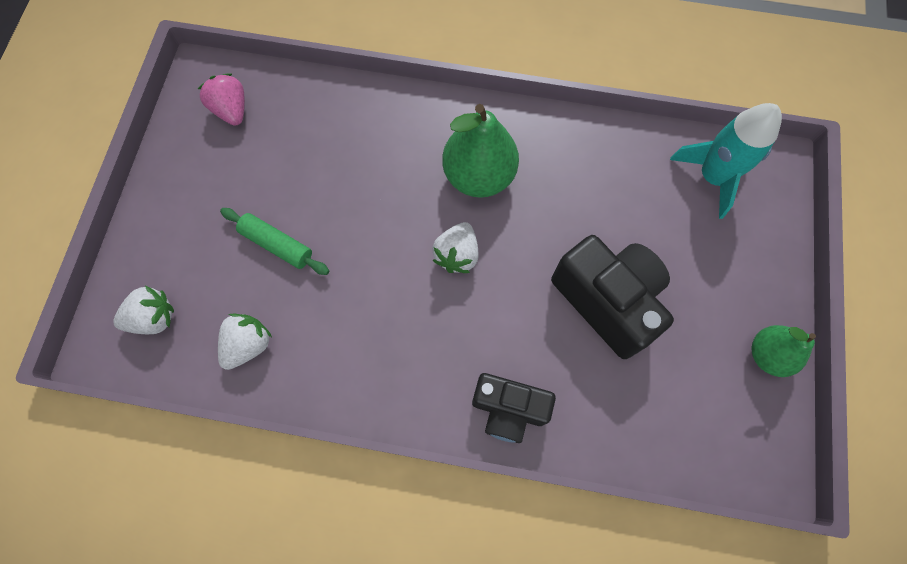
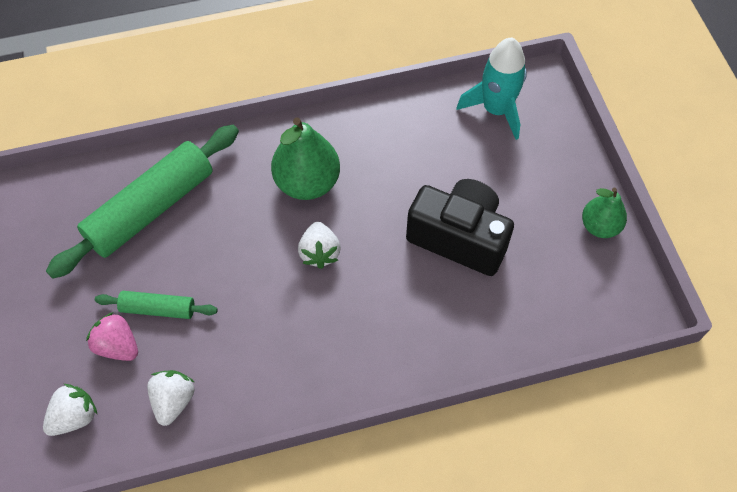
camera: 25 degrees left, 10 degrees down
(231, 110) = (59, 214): pink strawberry -> pink strawberry (118, 346)
(317, 140) = (151, 208): none -> green rolling pin
(508, 409) = (420, 354): black camera -> none

